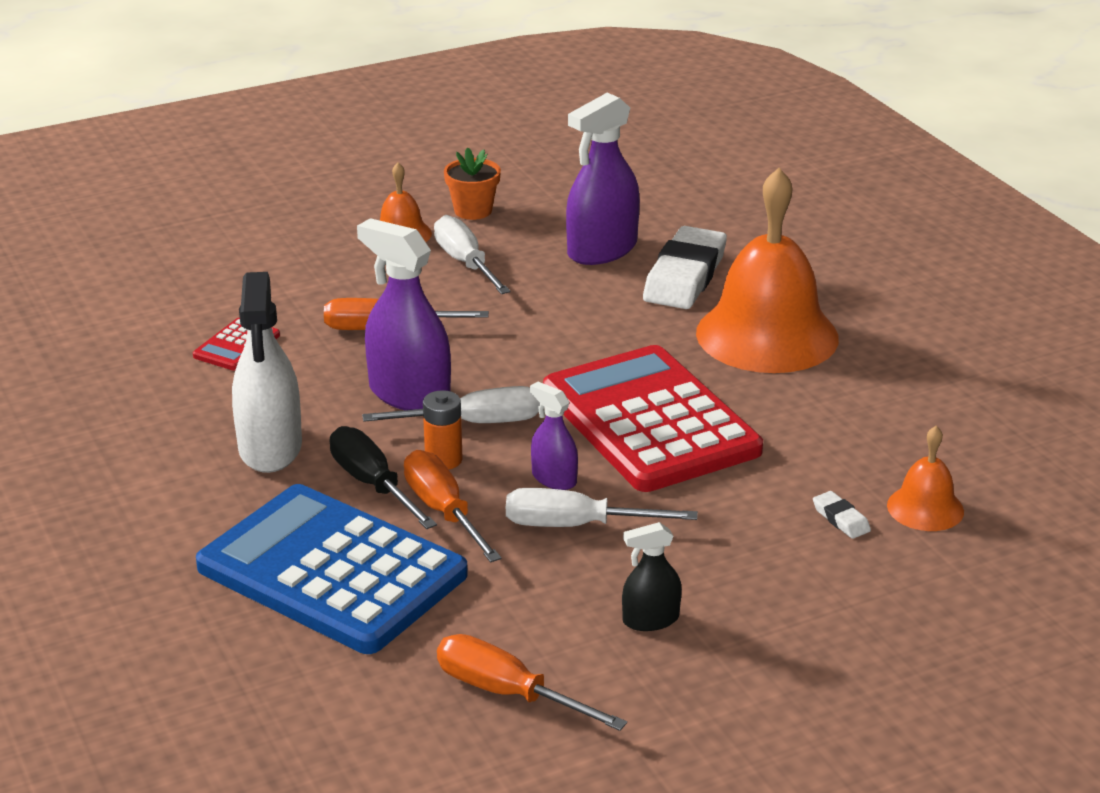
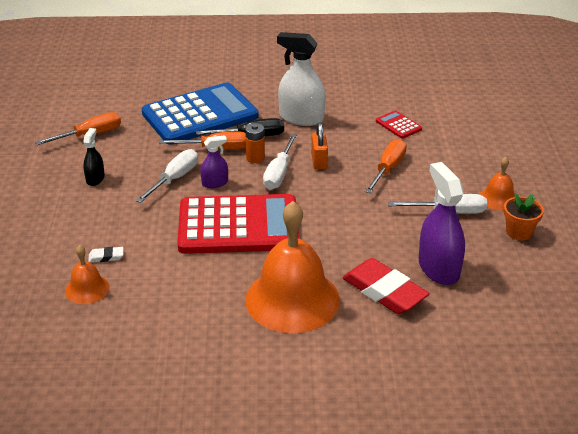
camera: 115 degrees right, 5 degrees up
(409, 394) = (319, 162): purple spray bottle -> orange padlock
(685, 276) = (384, 291): white eraser -> red eraser

